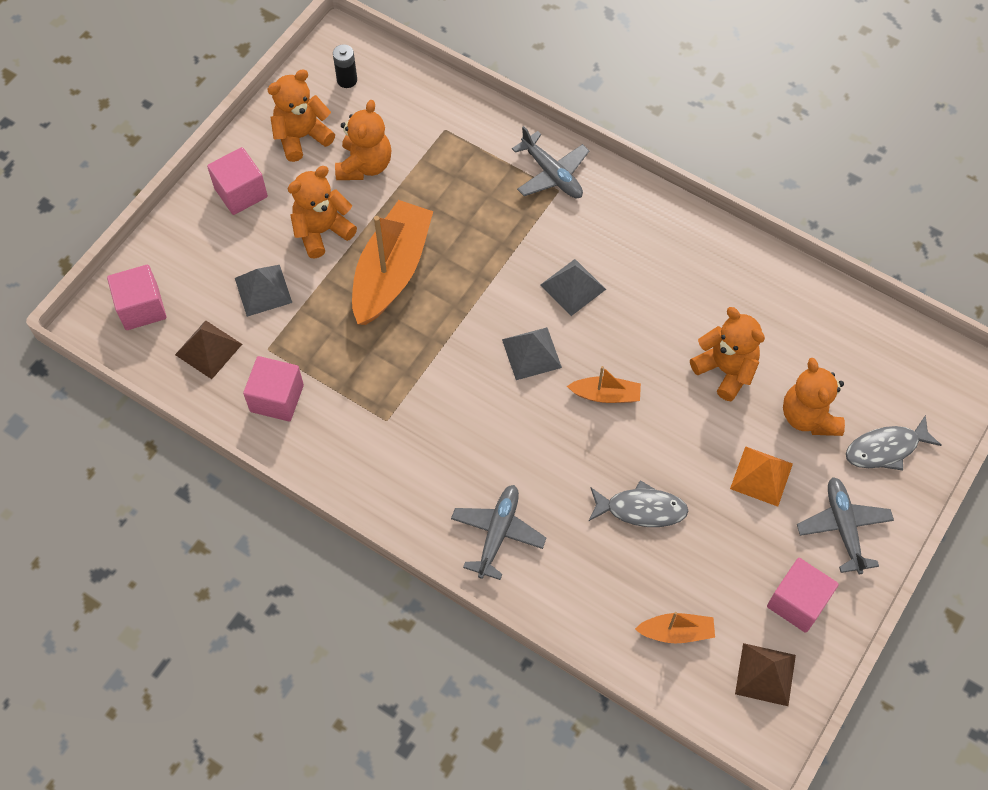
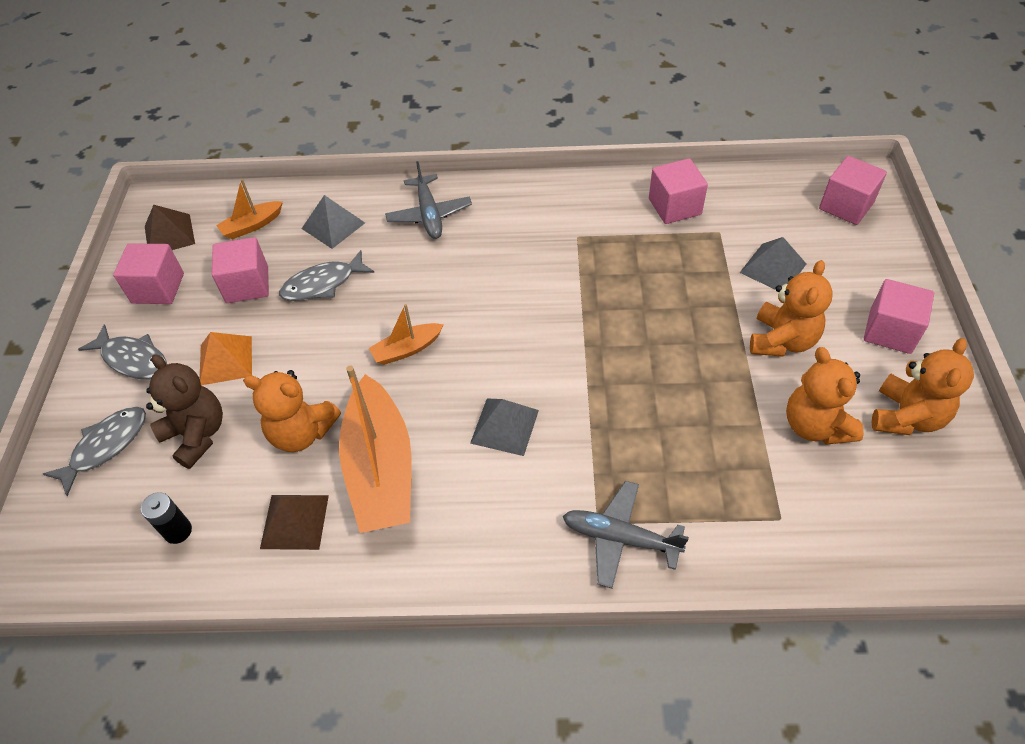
camera: 150 degrees right, 10 degrees down
(208, 349) = (762, 208): brown pyramid -> brown pyramid (294, 521)
(347, 80) = (942, 511): black battery -> black battery (178, 531)
(391, 271) = (684, 343): orange boat -> orange boat (380, 469)
(531, 353) = (499, 346): grey pyramid -> grey pyramid (333, 225)
(711, 552) = (247, 285): none -> pink cube
(809, 416) = (197, 434): orange teddy bear -> brown teddy bear
(843, 527) = (132, 359): grey plane -> grey fish

